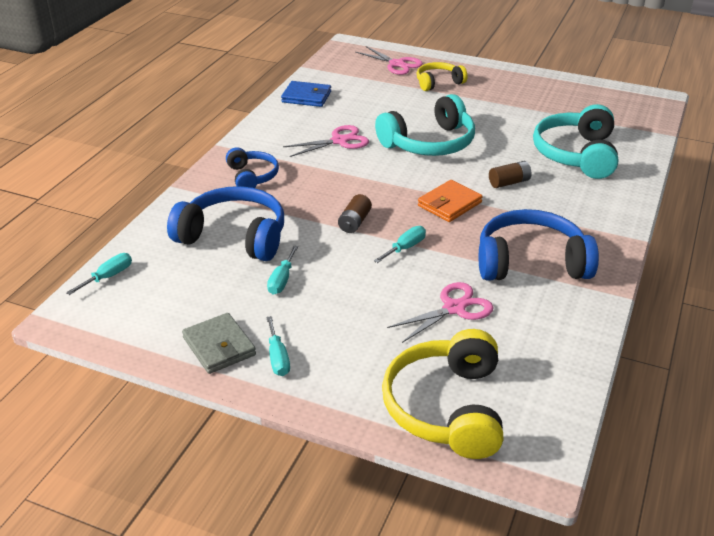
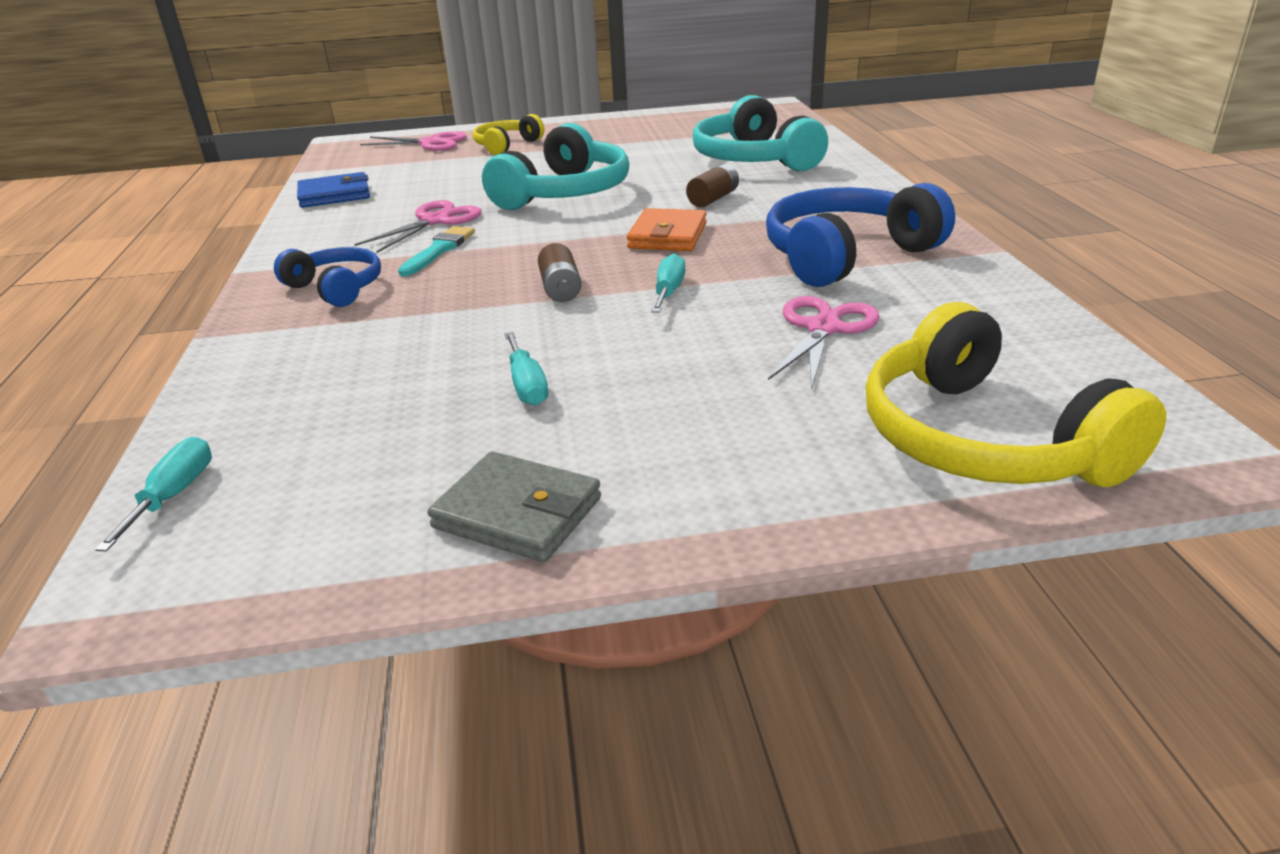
camera: 30 degrees left, 5 degrees down
(234, 236) = (381, 361): blue headphones -> none
(278, 358) = (644, 486): turquoise screwdriver -> none
(321, 167) = (439, 250): none -> turquoise brush

